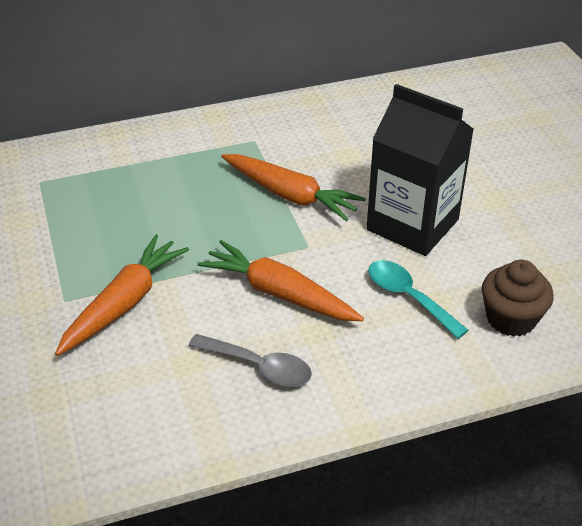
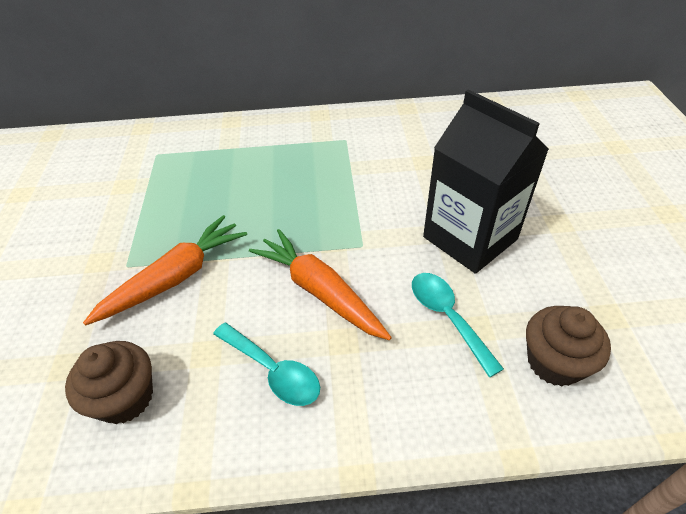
camera: 15 degrees right, 5 degrees up
(124, 412) = (125, 398): none -> brown cupcake
(259, 367) = (273, 371): grey spoon -> turquoise spoon
(290, 195) = (361, 193): orange carrot -> none

